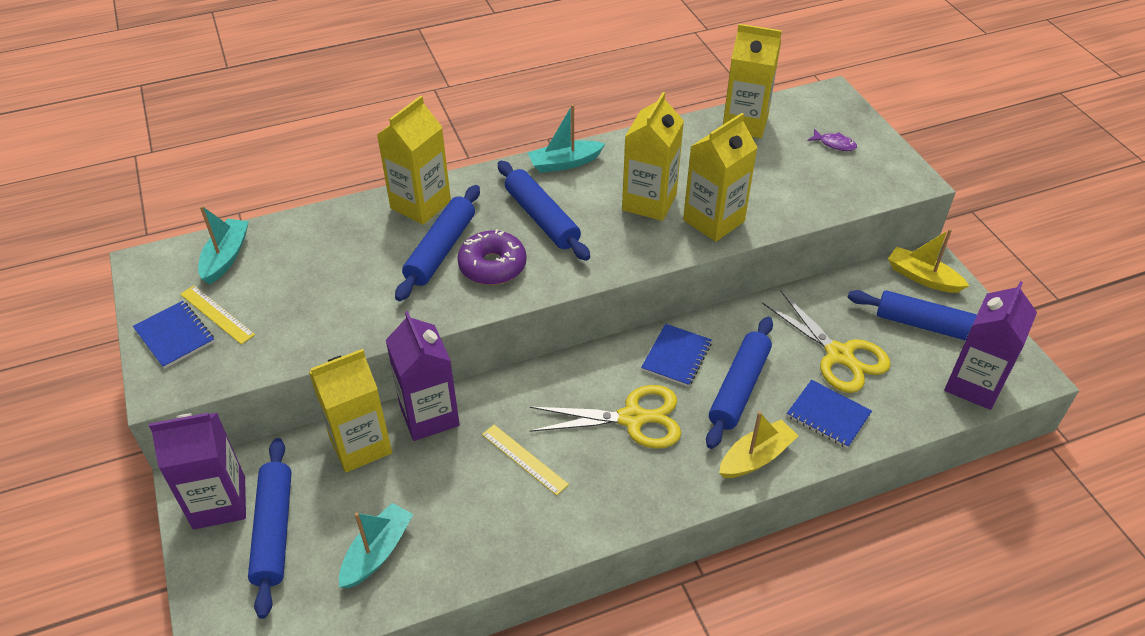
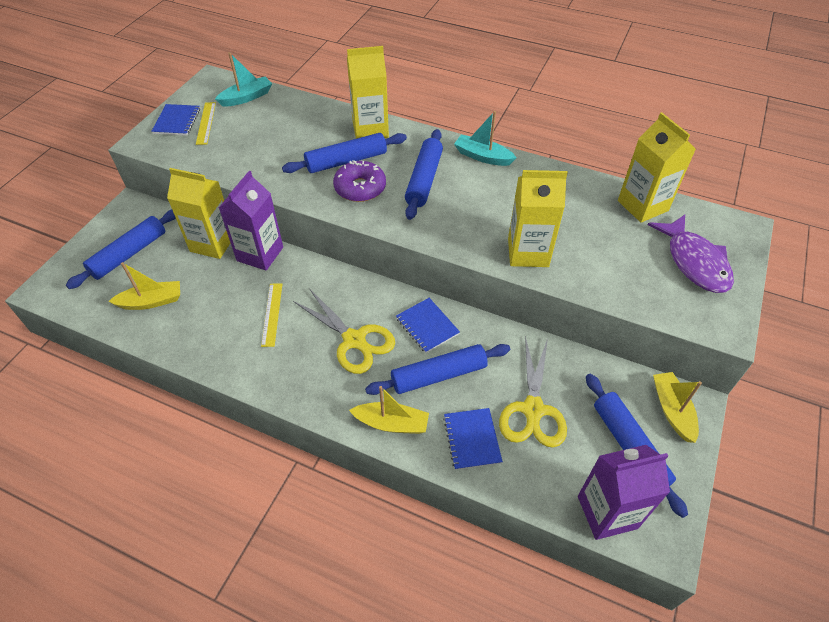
camera: 45 degrees right, 5 degrees up
(219, 502) = (127, 223): purple carton -> none
(377, 552) = (152, 301): turquoise boat -> yellow boat
(649, 202) = (502, 213): yellow carton -> none
(676, 356) = (427, 326): blue notebook -> blue notebook turned 75 degrees clockwise
(834, 144) = (694, 262): purple fish -> purple fish, size x2.31

